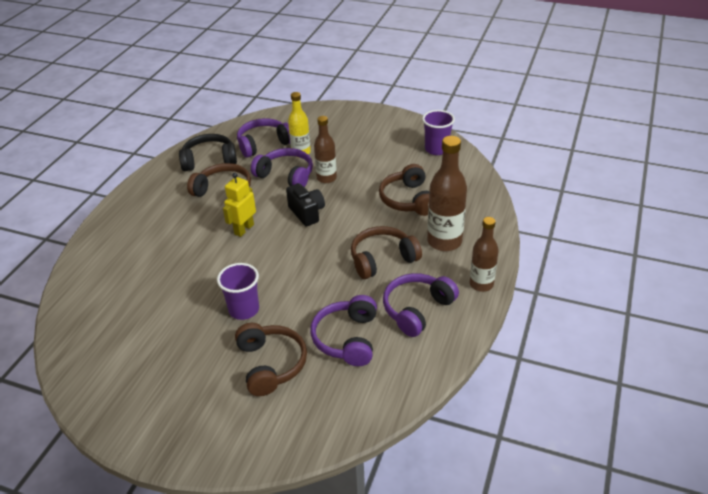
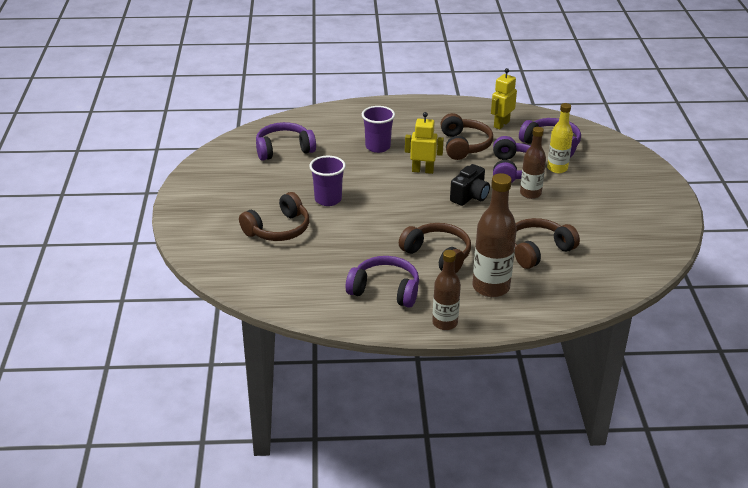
camera: 65 degrees right, 5 degrees down
(209, 160) = (501, 124): black headphones -> yellow robot
(347, 338) = (327, 260): purple headphones -> purple headphones (284, 149)
(436, 149) = (642, 250): purple cup -> purple cup (377, 147)

